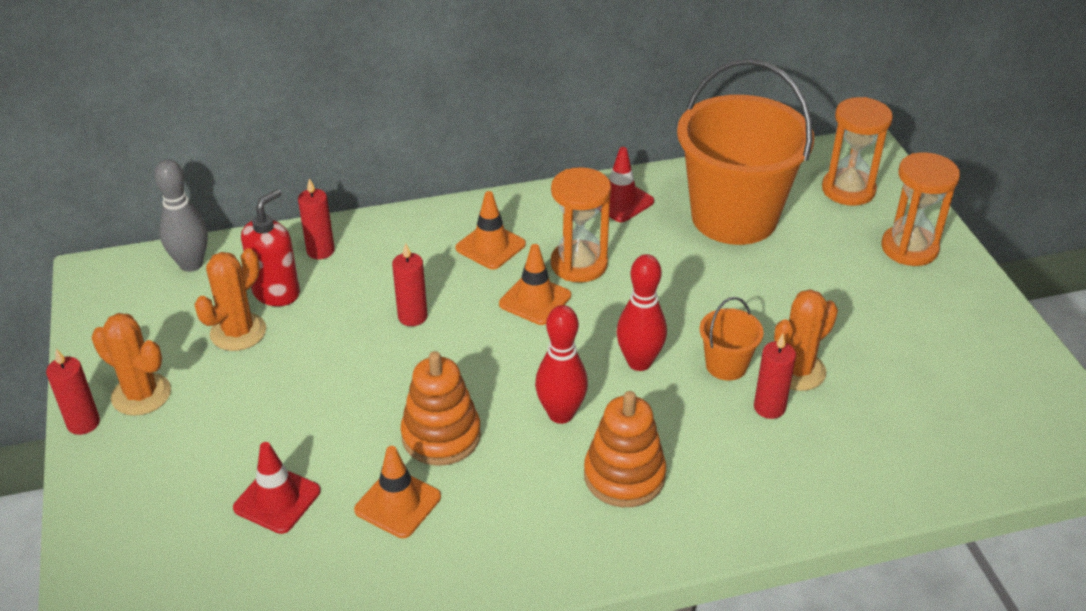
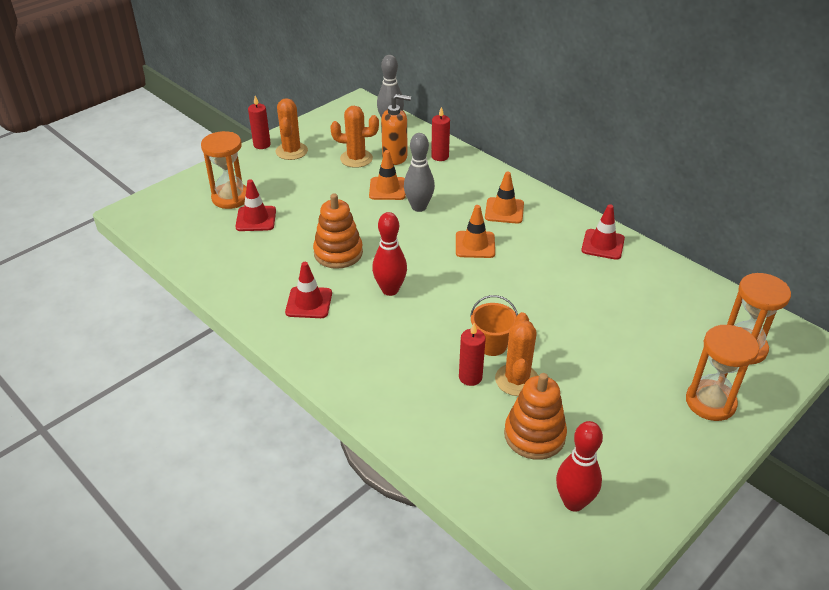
camera: 60 degrees right, 0 degrees up
(276, 292) = (395, 157): red soap dispenser -> orange soap dispenser
(398, 503) = (280, 257): orange traffic cone -> orange traffic cone (387, 189)
(412, 316) = (419, 207): red candle -> grey bowling pin
(524, 508) = (309, 303): none -> red traffic cone
(579, 264) = (524, 250): orange hourglass -> orange hourglass (231, 198)
(624, 476) = (361, 333): orange stacking toy -> orange stacking toy (534, 435)
(639, 362) = (460, 305): red bowling pin -> red bowling pin (574, 502)
(734, 217) = (644, 300): orange bucket -> none
(796, 371) = (517, 380): orange cactus -> orange cactus turned 75 degrees clockwise

